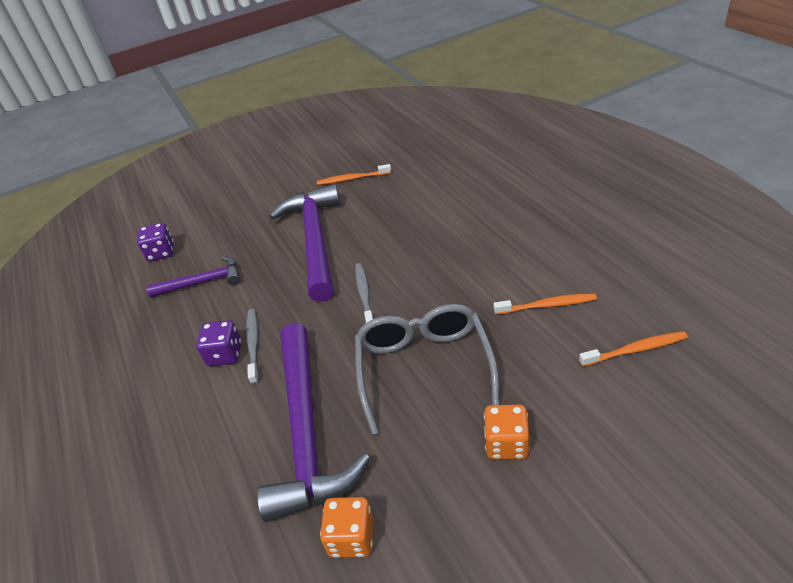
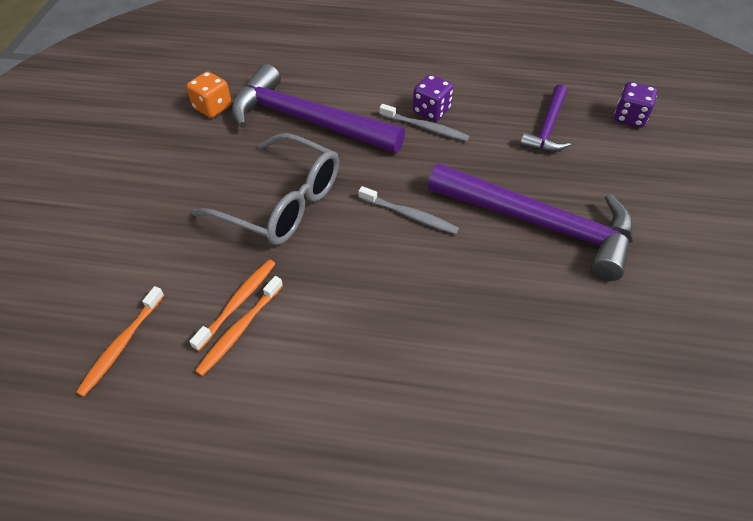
camera: 120 degrees right, 10 degrees up
(352, 179) = (655, 322): orange toothbrush -> orange toothbrush (238, 302)
(506, 443) = (169, 203): orange dice -> none

